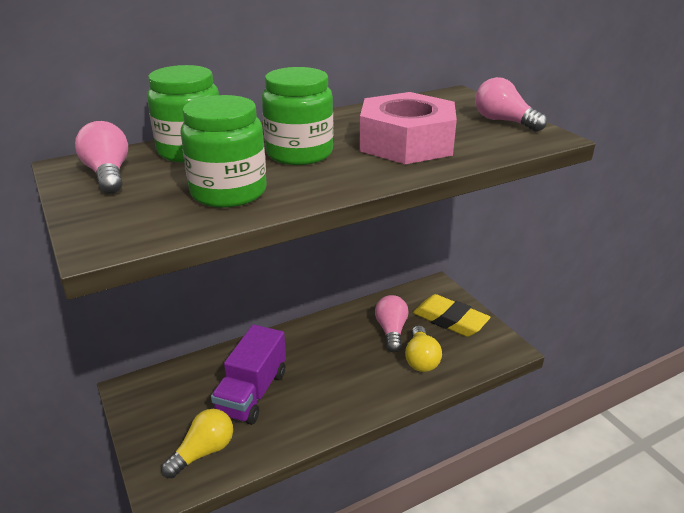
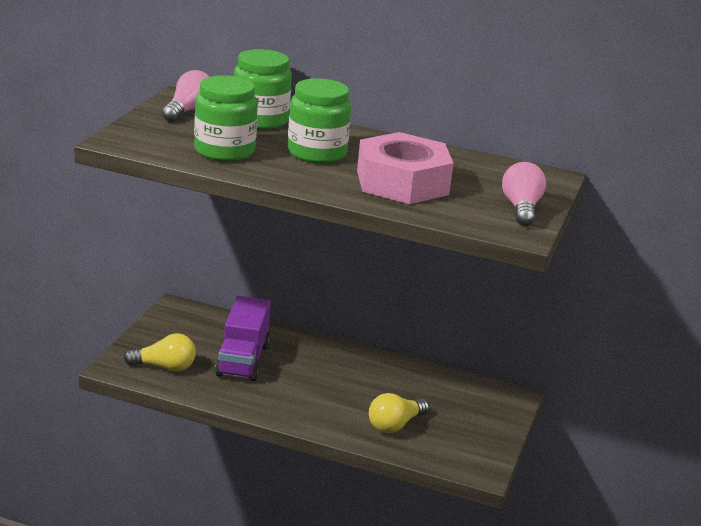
camera: 45 degrees right, 5 degrees down
(252, 393) = (243, 360): purple truck -> purple truck turned 60 degrees counterclockwise
(391, 331) = (408, 395): pink light bulb -> none
(450, 320) = (472, 422): yellow eraser -> none

